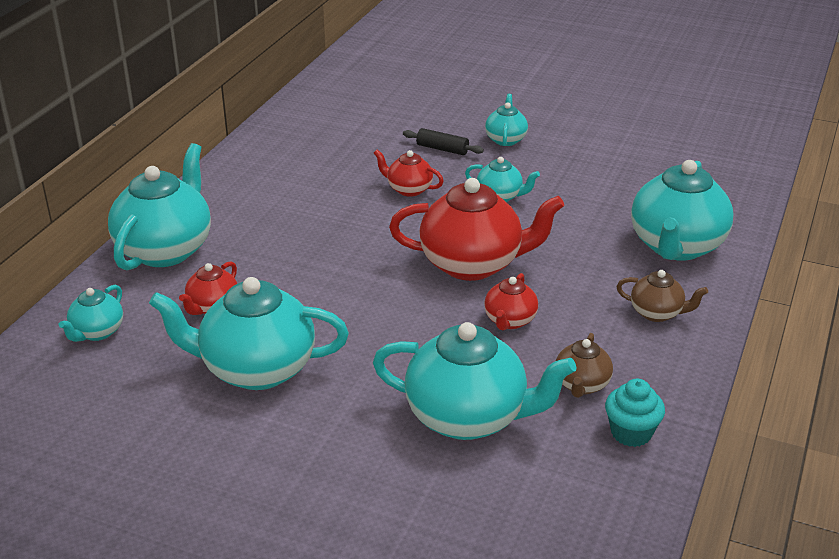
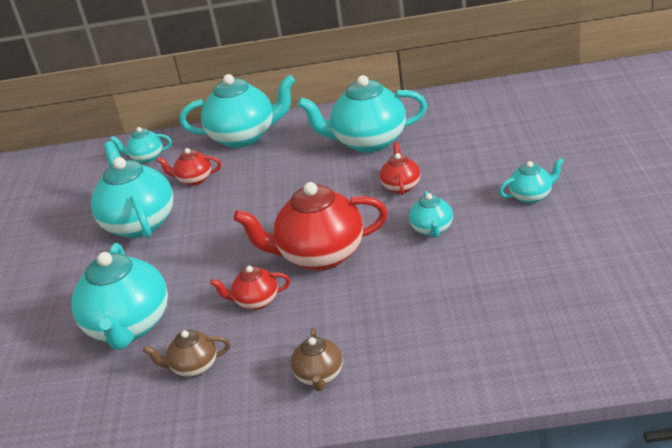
camera: 70 degrees right, 0 degrees up
(442, 149) = (479, 175): black rolling pin -> none
(473, 264) = (320, 255): red teapot -> red teapot turned 105 degrees clockwise
(631, 433) = (146, 414): turquoise cupcake -> none
(676, 246) = (439, 353): turquoise teapot -> turquoise teapot (368, 142)

